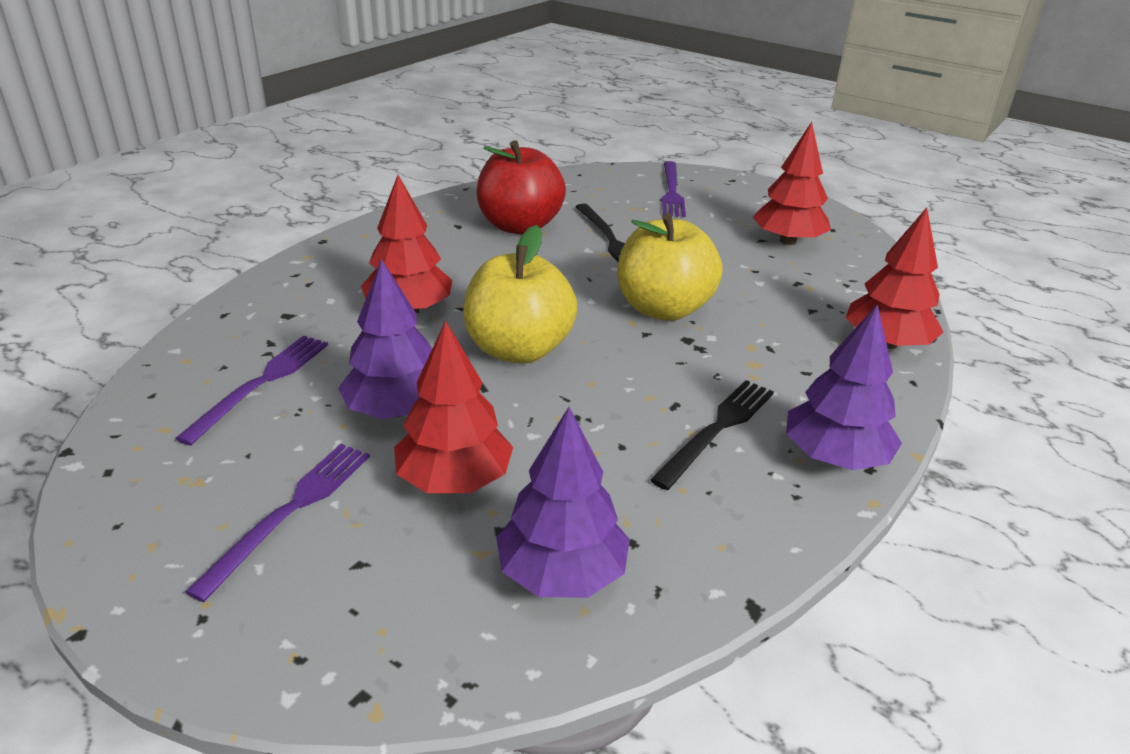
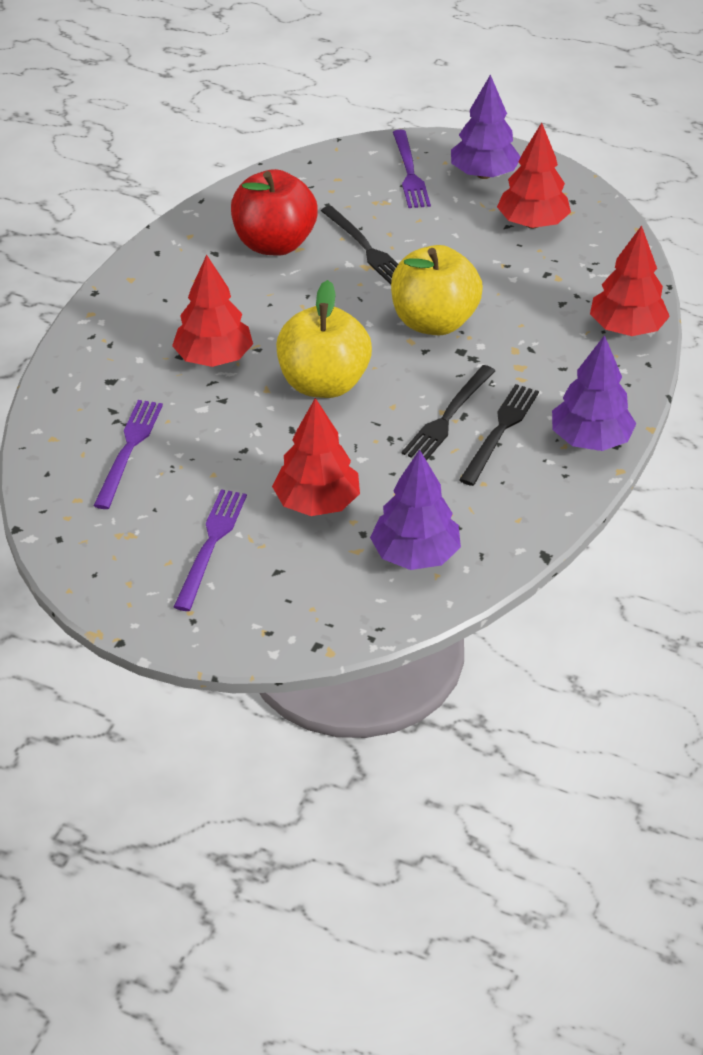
camera: 10 degrees left, 10 degrees up
(397, 410) = (249, 455): purple tree -> purple tree (484, 174)
(655, 404) = (448, 417): none -> black fork

